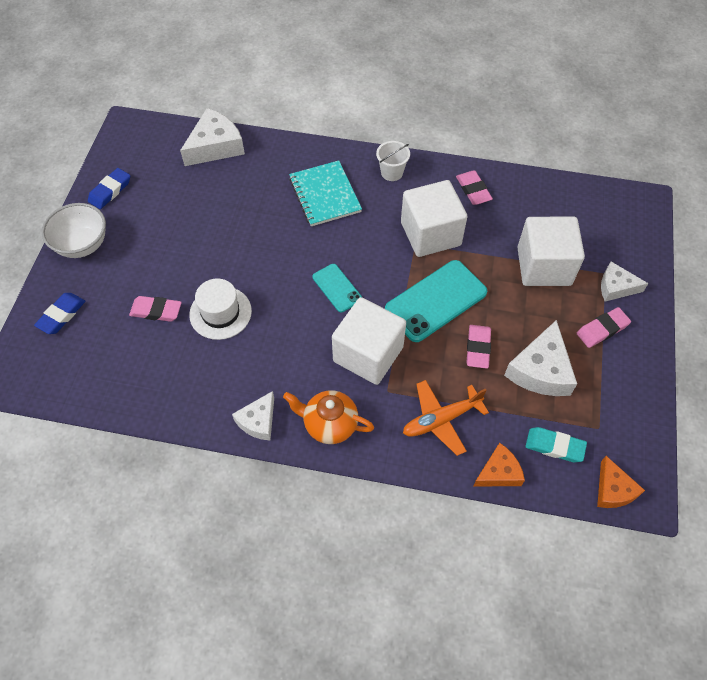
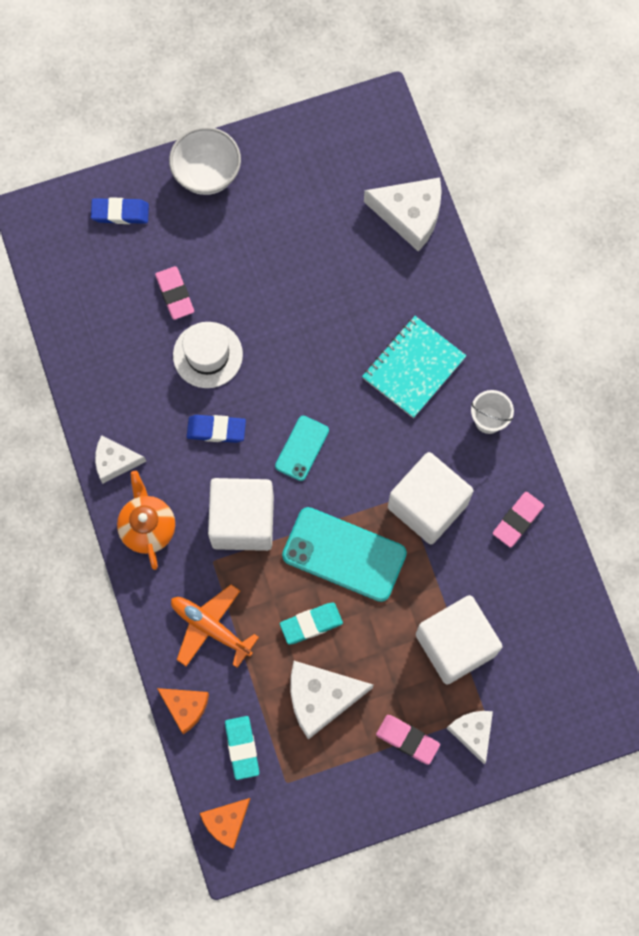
camera: 60 degrees right, 15 degrees up
(110, 191) = (286, 152): blue eraser -> blue eraser (216, 430)
(478, 348) = (311, 624): pink eraser -> turquoise eraser

